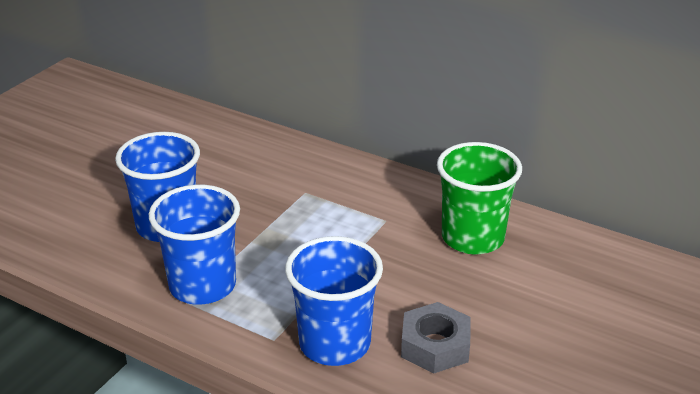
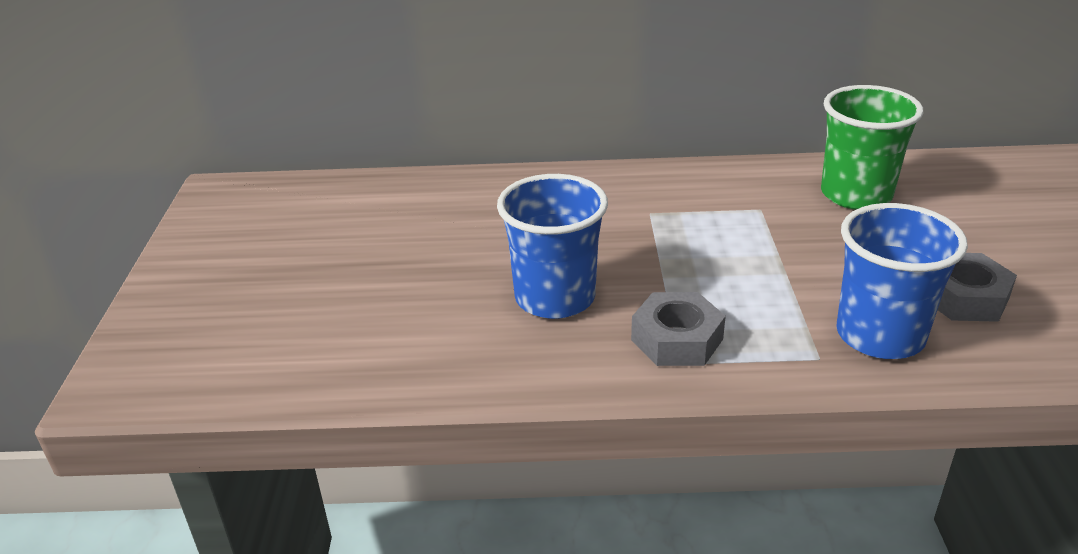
camera: 30 degrees left, 0 degrees up
(202, 286) = (676, 339): blue cup -> grey nut

